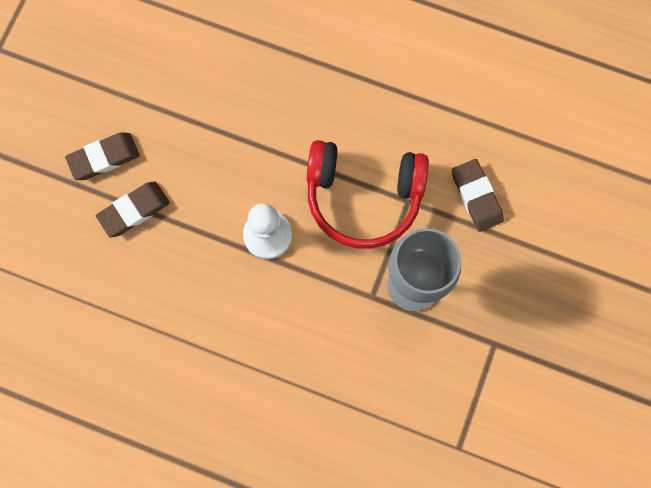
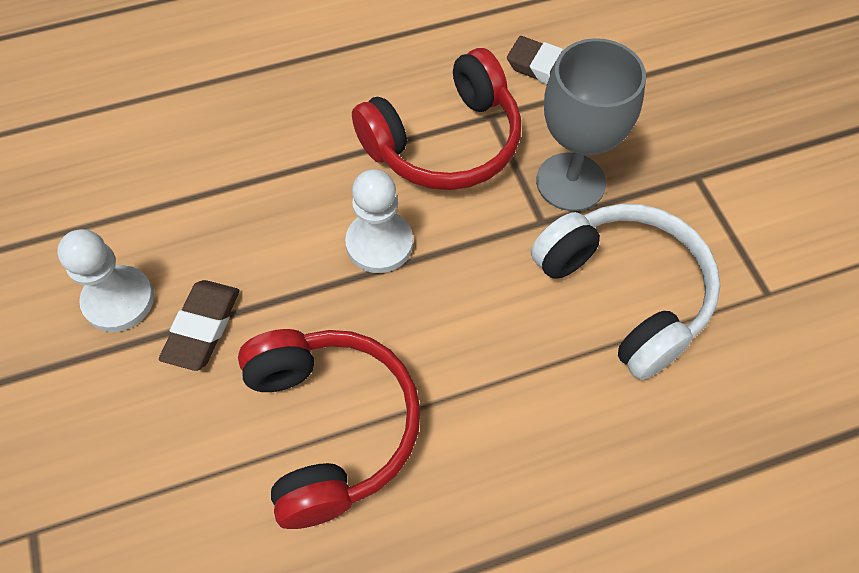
camera: 40 degrees left, 15 degrees down
(104, 158) = (119, 300): brown eraser -> white pawn
(154, 323) = (331, 427): none -> red headphones
(376, 379) = (625, 293): none -> white headphones

